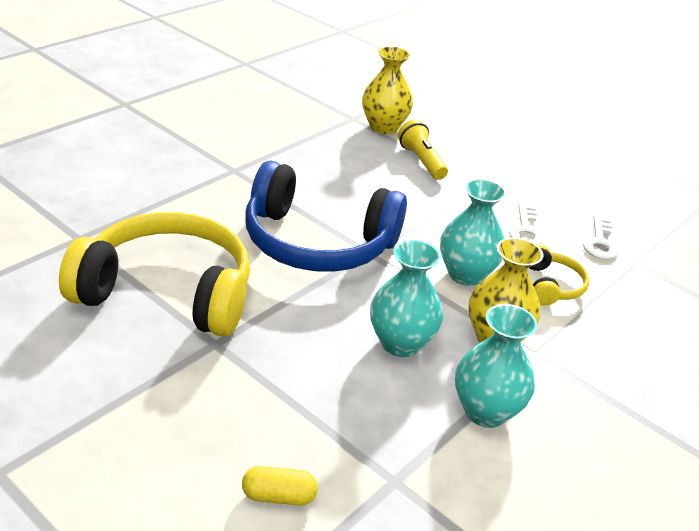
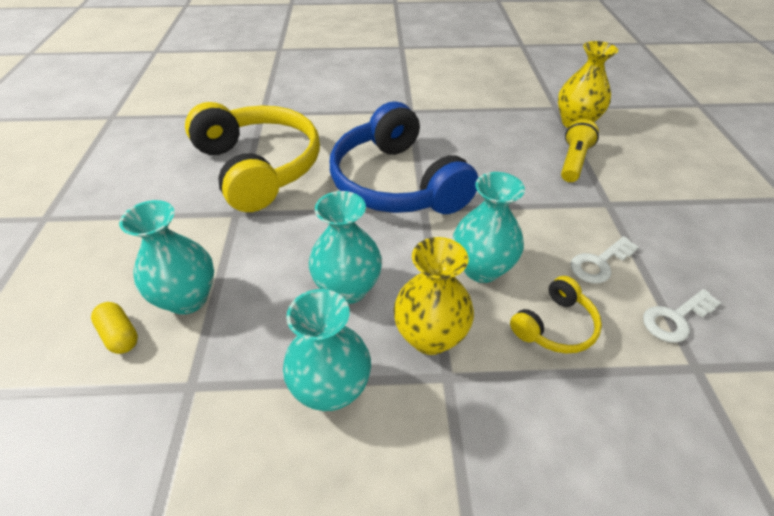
camera: 50 degrees right, 10 degrees up
(289, 432) = (187, 298): none -> turquoise vase

